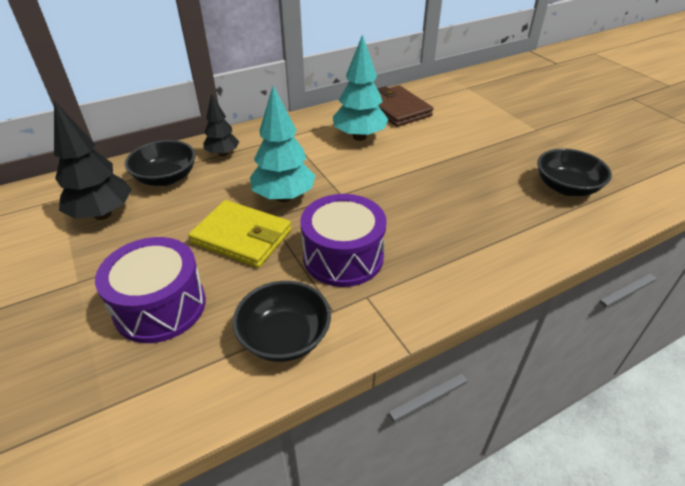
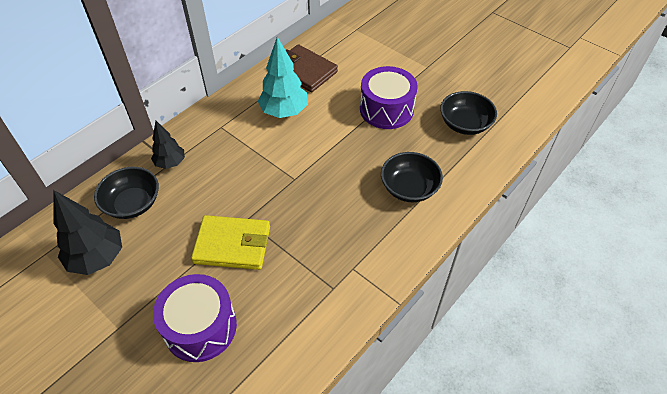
camera: 20 degrees left, 10 degrees up
(284, 197) = (248, 195): turquoise tree -> none
(284, 337) = (308, 321): black bowl -> black bowl (409, 188)
(343, 257) = (321, 239): purple drum -> purple drum (386, 109)

